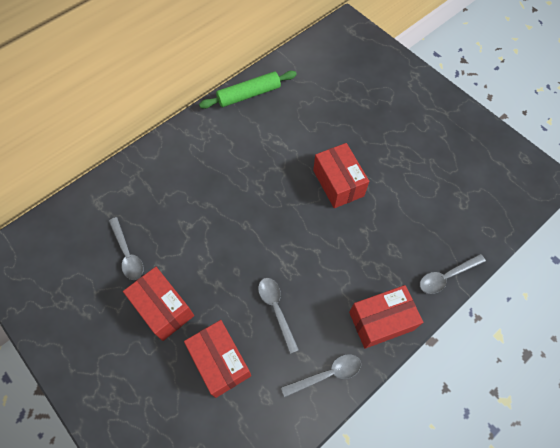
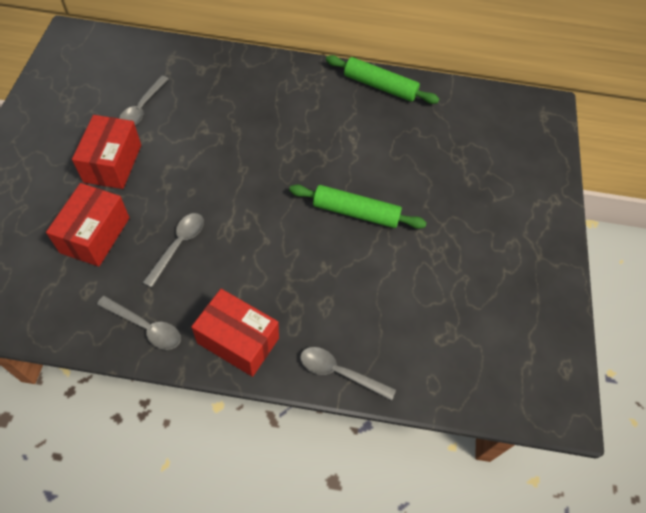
camera: 45 degrees right, 5 degrees down
(338, 183) = (355, 212): red box -> green rolling pin

